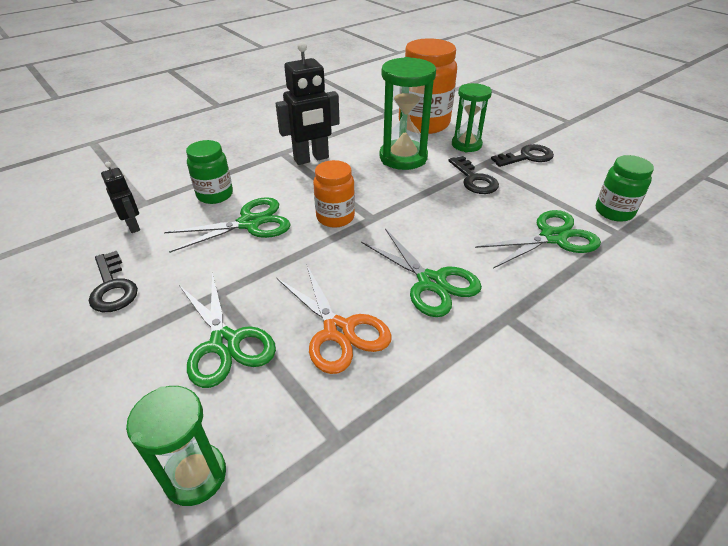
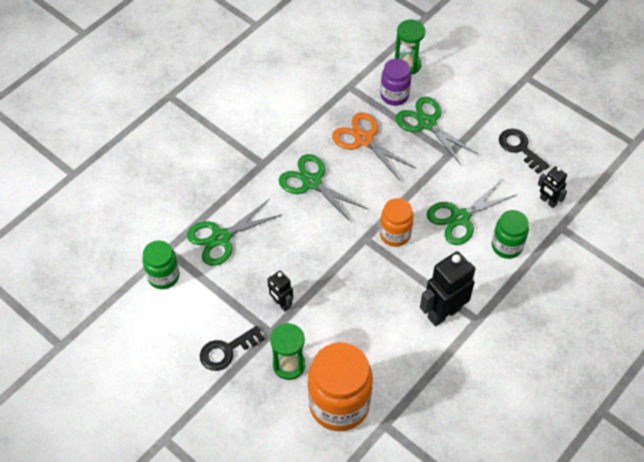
camera: 170 degrees right, 15 degrees up
(256, 404) = (394, 95): none -> purple jar
(403, 158) = (353, 329): green hourglass -> none
(474, 179) = (281, 304): black key -> black robot

